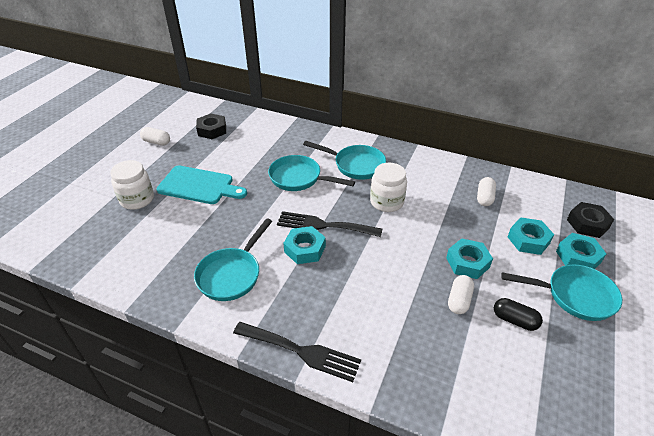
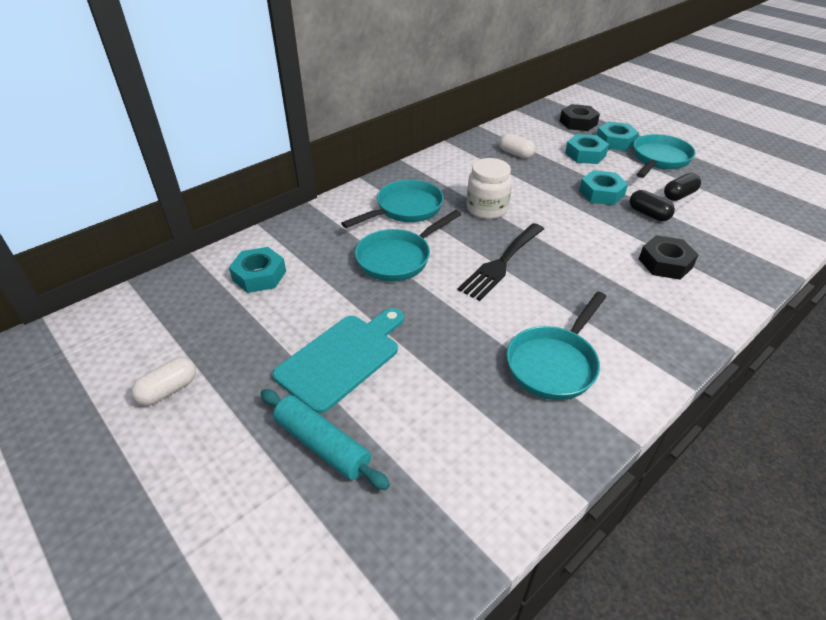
camera: 65 degrees left, 0 degrees up
(137, 199) = (322, 445): white jar -> turquoise rolling pin
(212, 130) = (203, 313): black nut -> black nut (665, 263)
(232, 274) = (554, 363): turquoise pan -> turquoise pan turned 75 degrees clockwise
(301, 351) = (695, 334): black fork -> none
(305, 249) = (535, 289): turquoise nut -> turquoise nut (259, 275)
(459, 300) = (648, 214): white capsule -> black capsule

